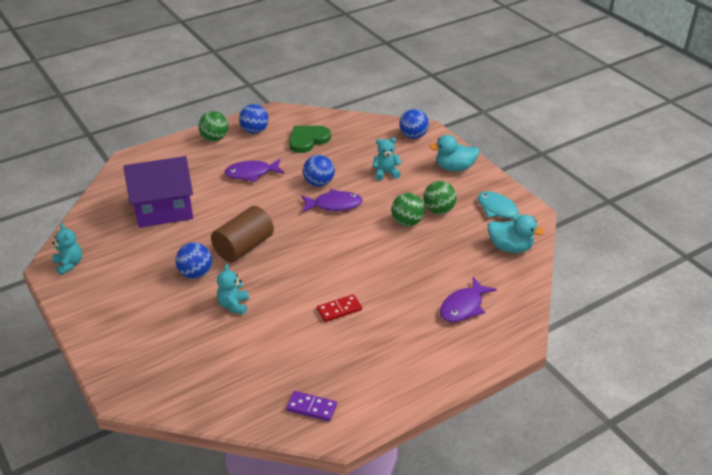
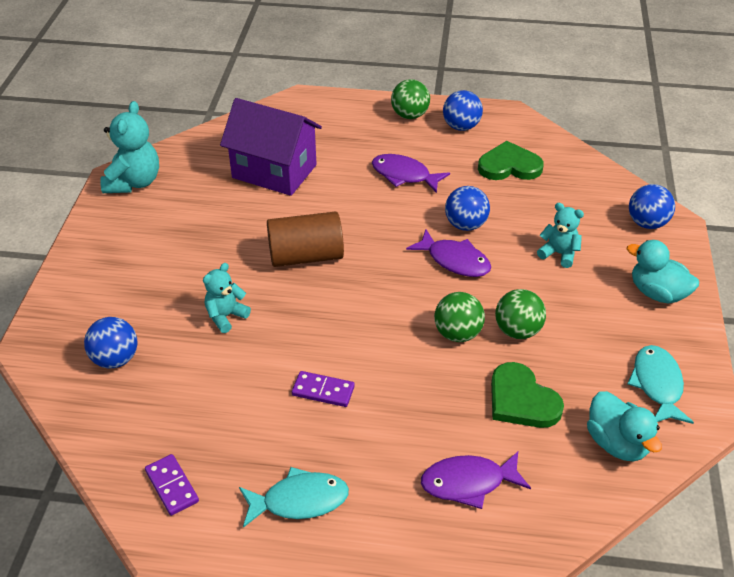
camera: 40 degrees right, 5 degrees up
(69, 264) = (134, 182): turquoise teddy bear -> turquoise teddy bear, size x1.62
(196, 273) = (229, 258): blue ball -> blue ball (115, 359)
(339, 310) = (323, 391): red domino -> purple domino
(390, 368) = (299, 500): none -> turquoise fish
(438, 210) = (574, 338): green ball -> green ball (457, 333)
(446, 254) = (521, 400): none -> green heart

